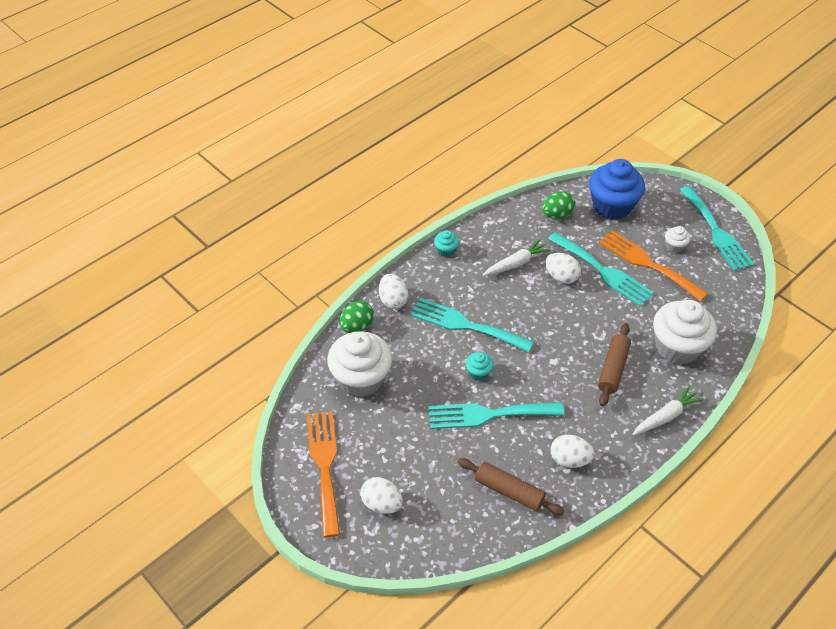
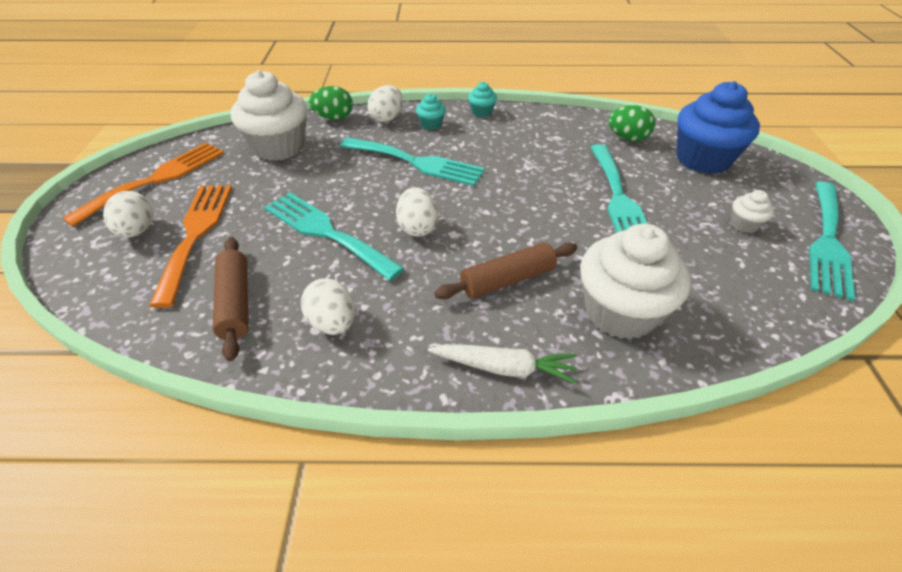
camera: 45 degrees right, 5 degrees down
(465, 325) = (416, 162): turquoise fork -> turquoise fork turned 135 degrees clockwise
(478, 372) = (371, 198): turquoise cupcake -> turquoise cupcake (431, 124)
(516, 263) = (532, 149): white carrot -> none
(561, 277) = (563, 179): white egg -> white egg (417, 227)
(647, 263) = (685, 220): orange fork -> orange fork (196, 234)

